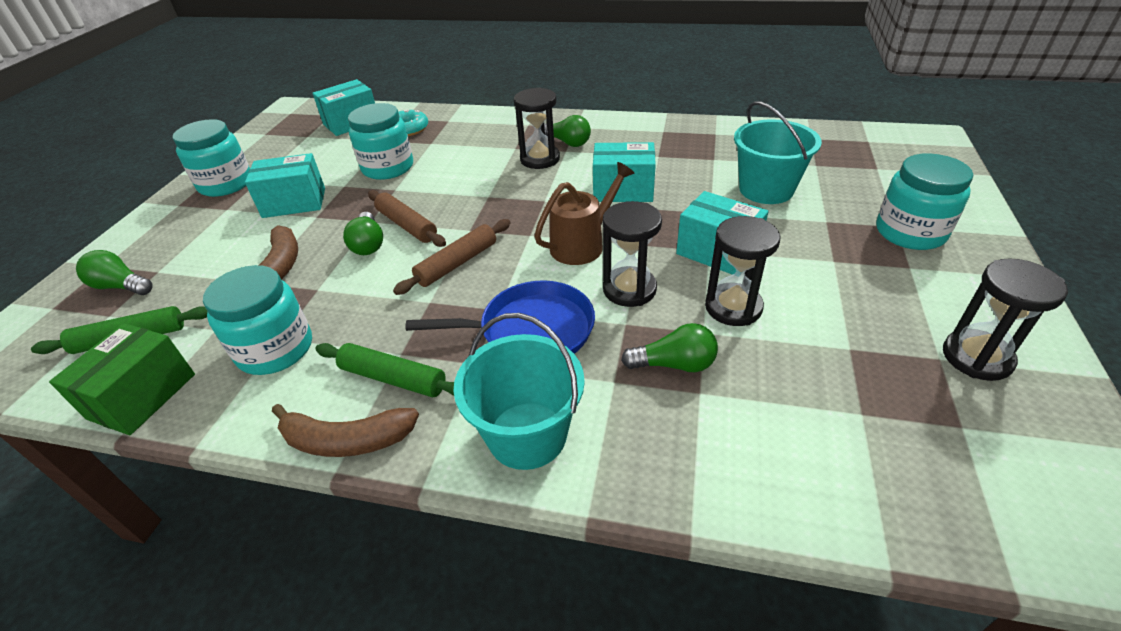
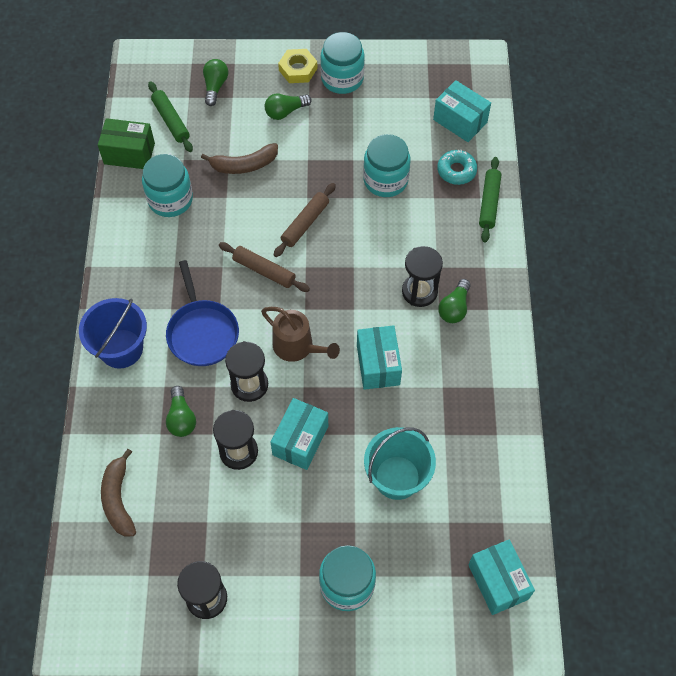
camera: 75 degrees right, 20 degrees up
(176, 214) = (298, 69): none -> yellow nut
(294, 203) = (323, 137): turquoise box -> turquoise box (498, 582)
(346, 440) = (110, 263): brown banana -> brown banana (118, 499)
(368, 244) = (278, 207): green light bulb -> green light bulb (285, 112)
(393, 378) = (154, 270): green rolling pin -> green rolling pin (489, 203)
(527, 435) = (121, 348): turquoise bucket -> blue bucket

